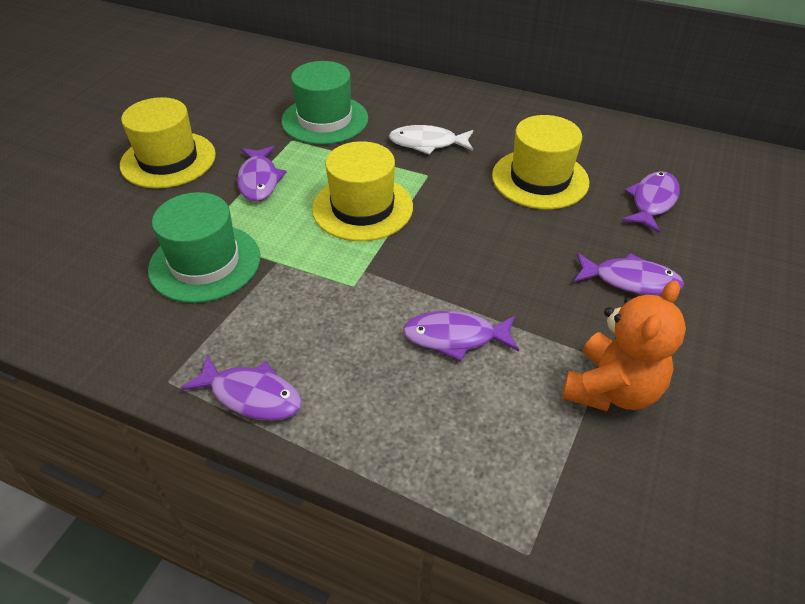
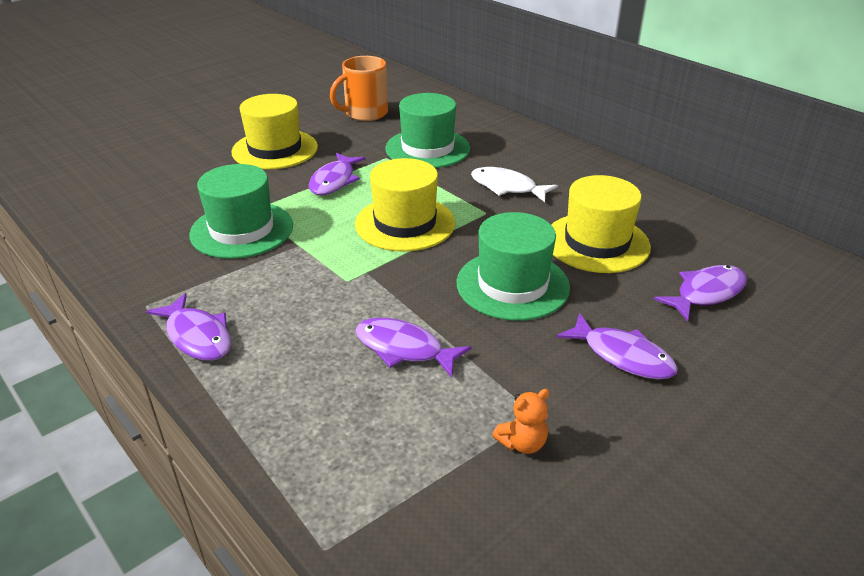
camera: 25 degrees right, 10 degrees down
(233, 94) = (365, 113): none -> orange mug
(501, 242) = (512, 285): none -> green hat
(611, 389) = (522, 443): orange teddy bear -> orange teddy bear, size x0.48

